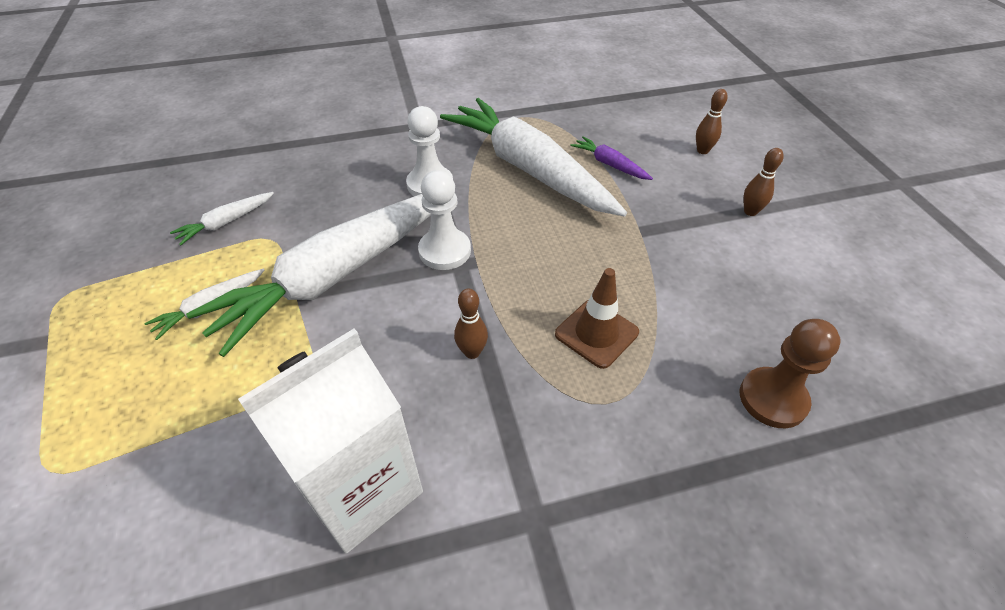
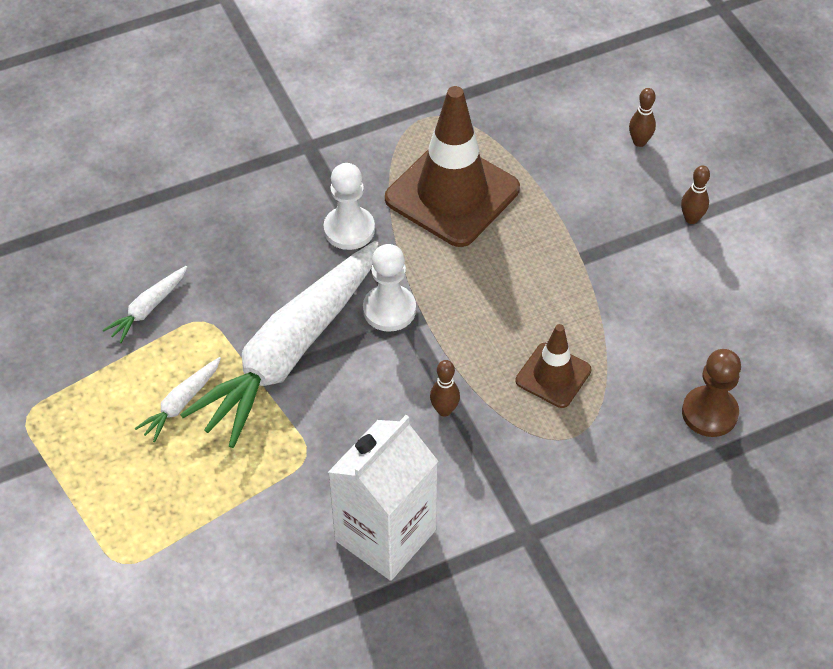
camera: 10 degrees left, 5 degrees up
(529, 169) = (452, 194): white carrot -> brown traffic cone
(610, 164) = (539, 175): purple carrot -> none

